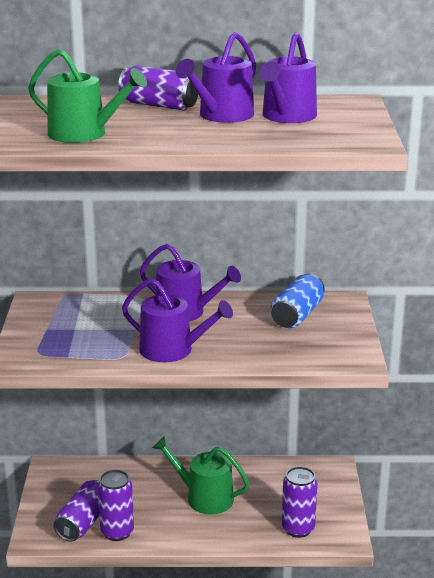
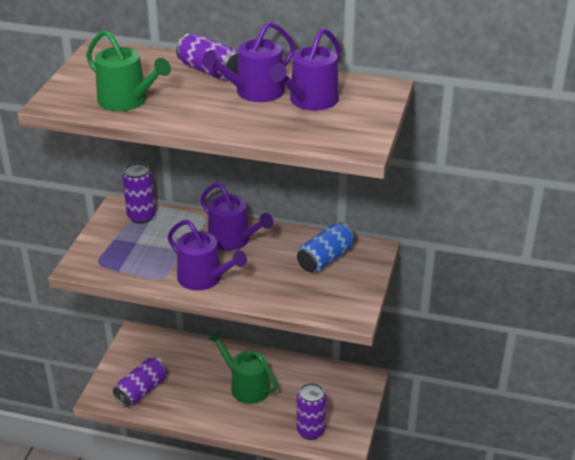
camera: 15 degrees right, 10 degrees up
(117, 532) = (164, 405): purple can -> purple can (141, 216)

